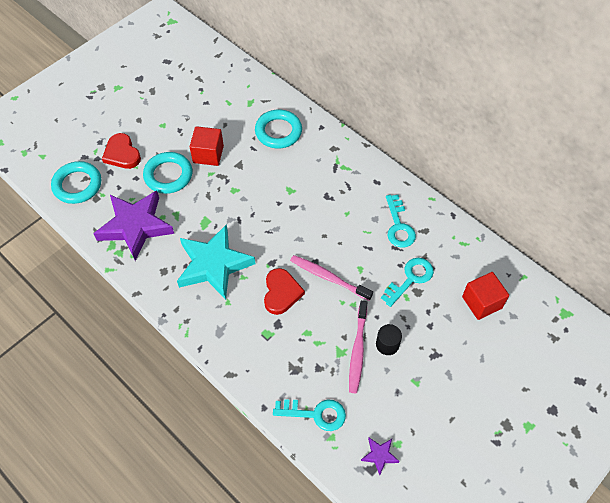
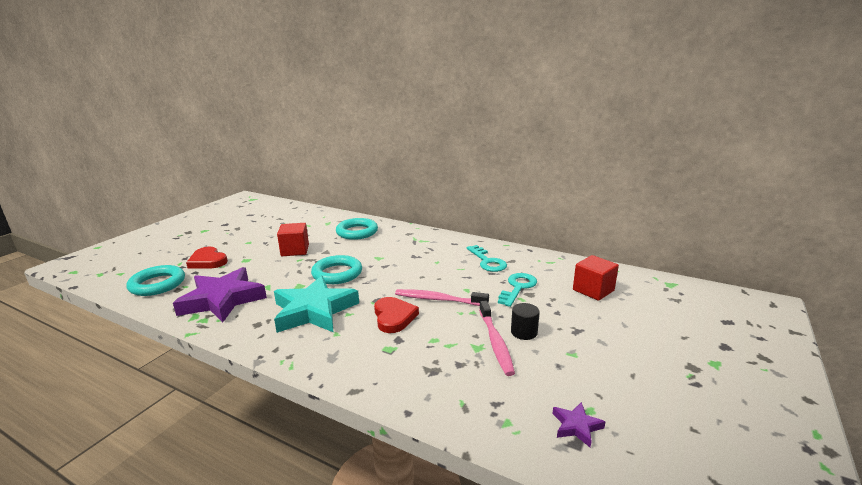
camera: 15 degrees left, 35 degrees down
(168, 175) = (256, 266): turquoise ring -> turquoise ring (337, 273)
(316, 414) = (476, 404): turquoise key -> none

